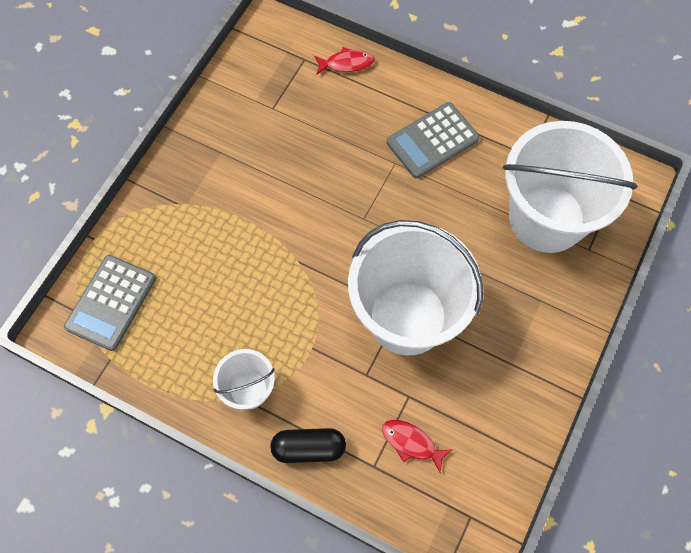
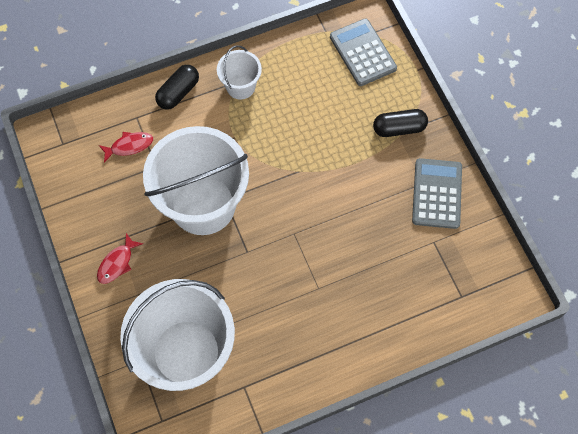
camera: 130 degrees right, 0 degrees up
(177, 209) = (399, 128): none -> black capsule
(347, 63) = (432, 323): red fish -> red fish (117, 263)
(432, 141) = (314, 329): grey calculator -> grey calculator (437, 194)

